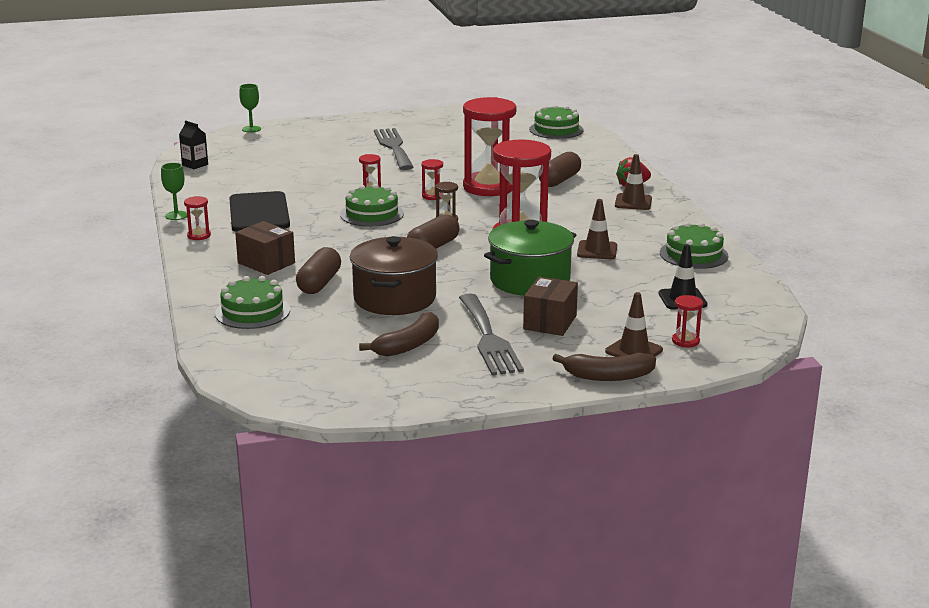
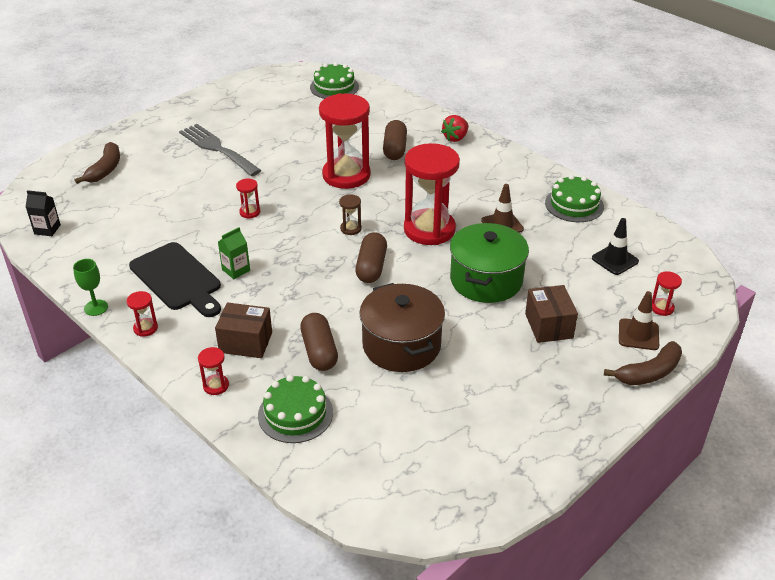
camera: 30 degrees left, 15 degrees up
(251, 129) = (58, 162): green goblet -> none
(313, 221) = (236, 270): none -> green carton
(372, 214) = (279, 242): green cake -> none
(408, 345) = (468, 401): brown banana -> brown banana (105, 169)
(432, 196) = (310, 202): red hourglass -> red hourglass (216, 386)
(488, 338) = (522, 365): grey fork -> none
(633, 202) = (475, 157): brown traffic cone -> none

